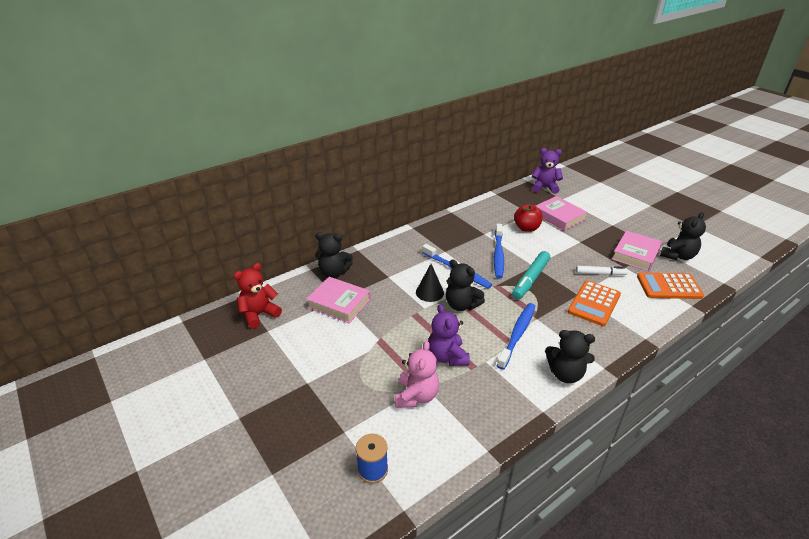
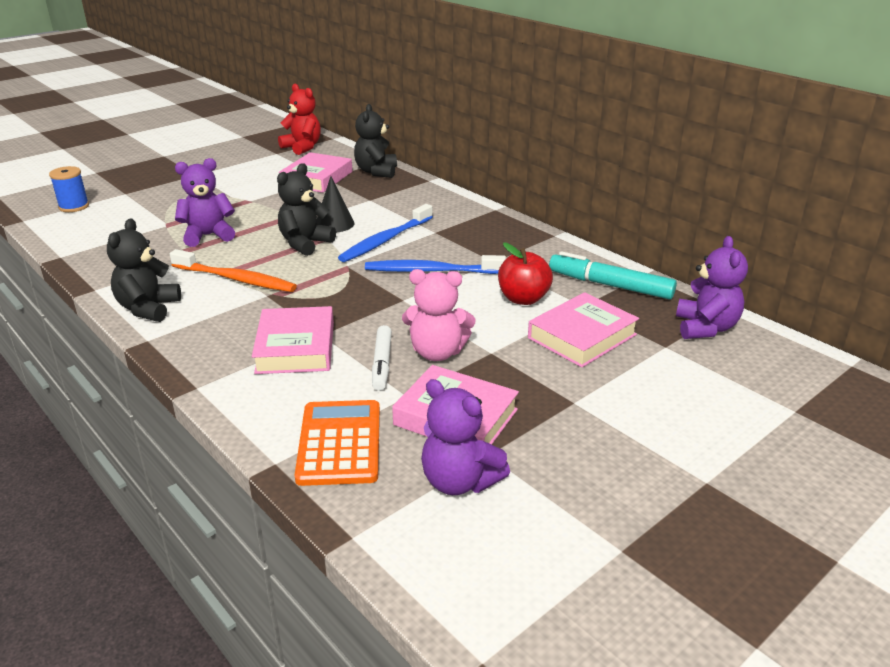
camera: 85 degrees right, 5 degrees down
(416, 396) = (154, 221): pink teddy bear -> pink teddy bear (437, 352)
(517, 335) = (235, 279): blue toothbrush -> orange toothbrush
(530, 279) = (363, 295): turquoise marker -> turquoise marker (610, 285)
(594, 303) = (296, 347): orange calculator -> pink book
(677, 256) = (459, 481): black teddy bear -> purple teddy bear

